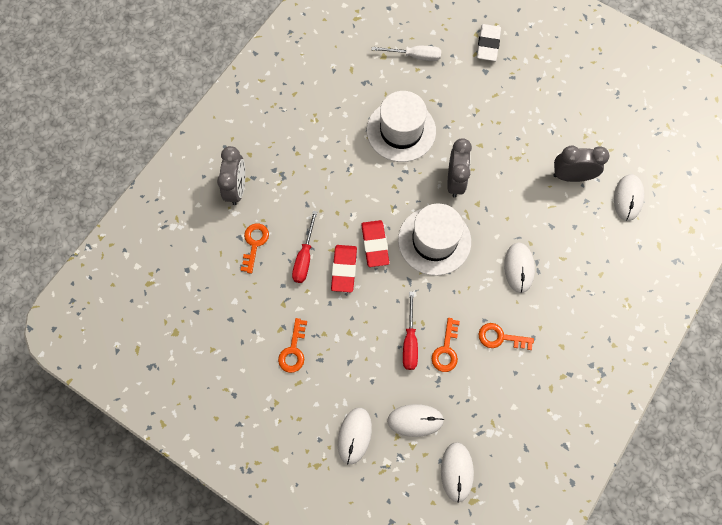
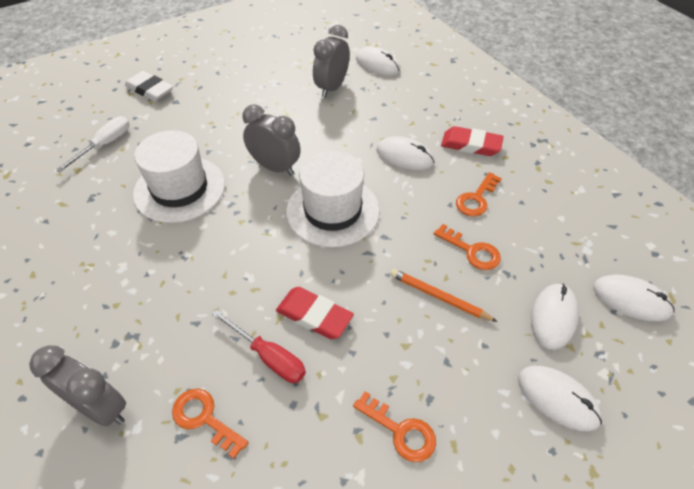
camera: 65 degrees left, 20 degrees down
(375, 244) = (301, 268): red eraser -> red eraser (471, 145)
(395, 340) = (439, 296): none -> orange pencil
(410, 341) = (446, 282): red screwdriver -> none

